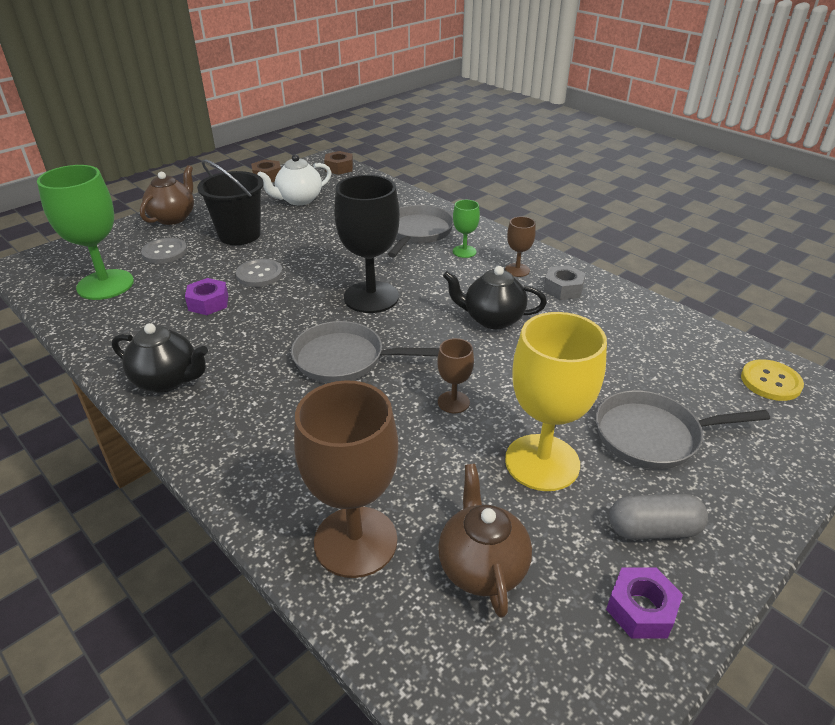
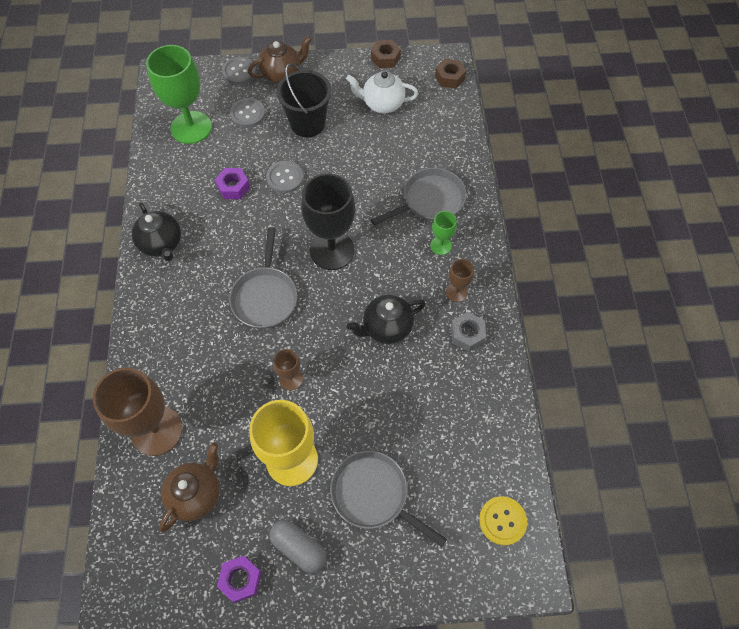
camera: 40 degrees right, 25 degrees up
(122, 232) = (239, 72): none -> grey button
(344, 359) = (265, 297): grey pan -> grey pan turned 135 degrees counterclockwise
(492, 319) = (386, 328): black teapot -> black teapot turned 75 degrees counterclockwise

